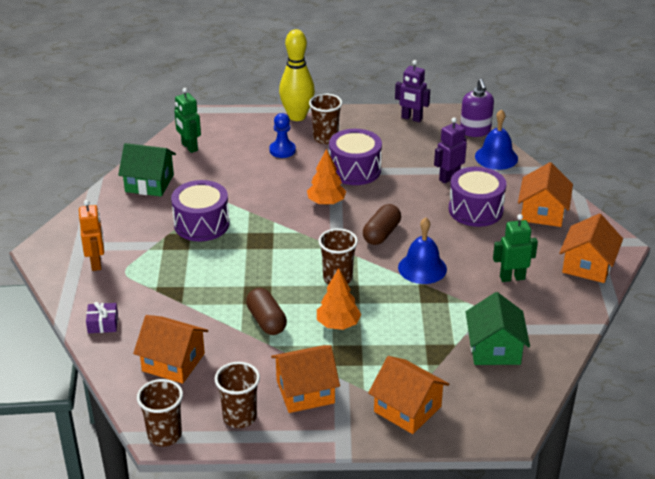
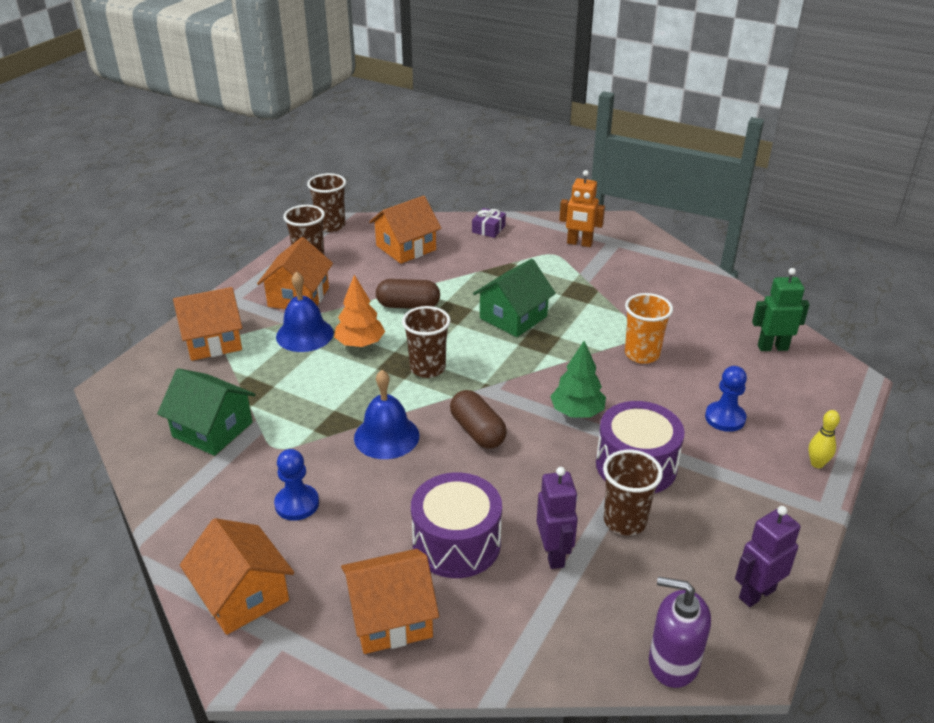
camera: 120 degrees right, 0 degrees up
(149, 183) = (704, 301): green house -> green house (513, 317)
(201, 224) = (599, 313): purple drum -> none
(240, 193) = (642, 354): none -> orange cup
(297, 116) = (817, 464): yellow bowling pin -> yellow bowling pin, size x0.44
(325, 138) = (738, 469): brown cup -> brown cup (625, 521)
(326, 202) = (577, 412): orange tree -> green tree
(496, 157) = (574, 645): blue bell -> blue bell (304, 334)
(512, 278) = (297, 504): green robot -> blue pawn
(542, 212) = (391, 617): orange house -> orange house turned 60 degrees counterclockwise

